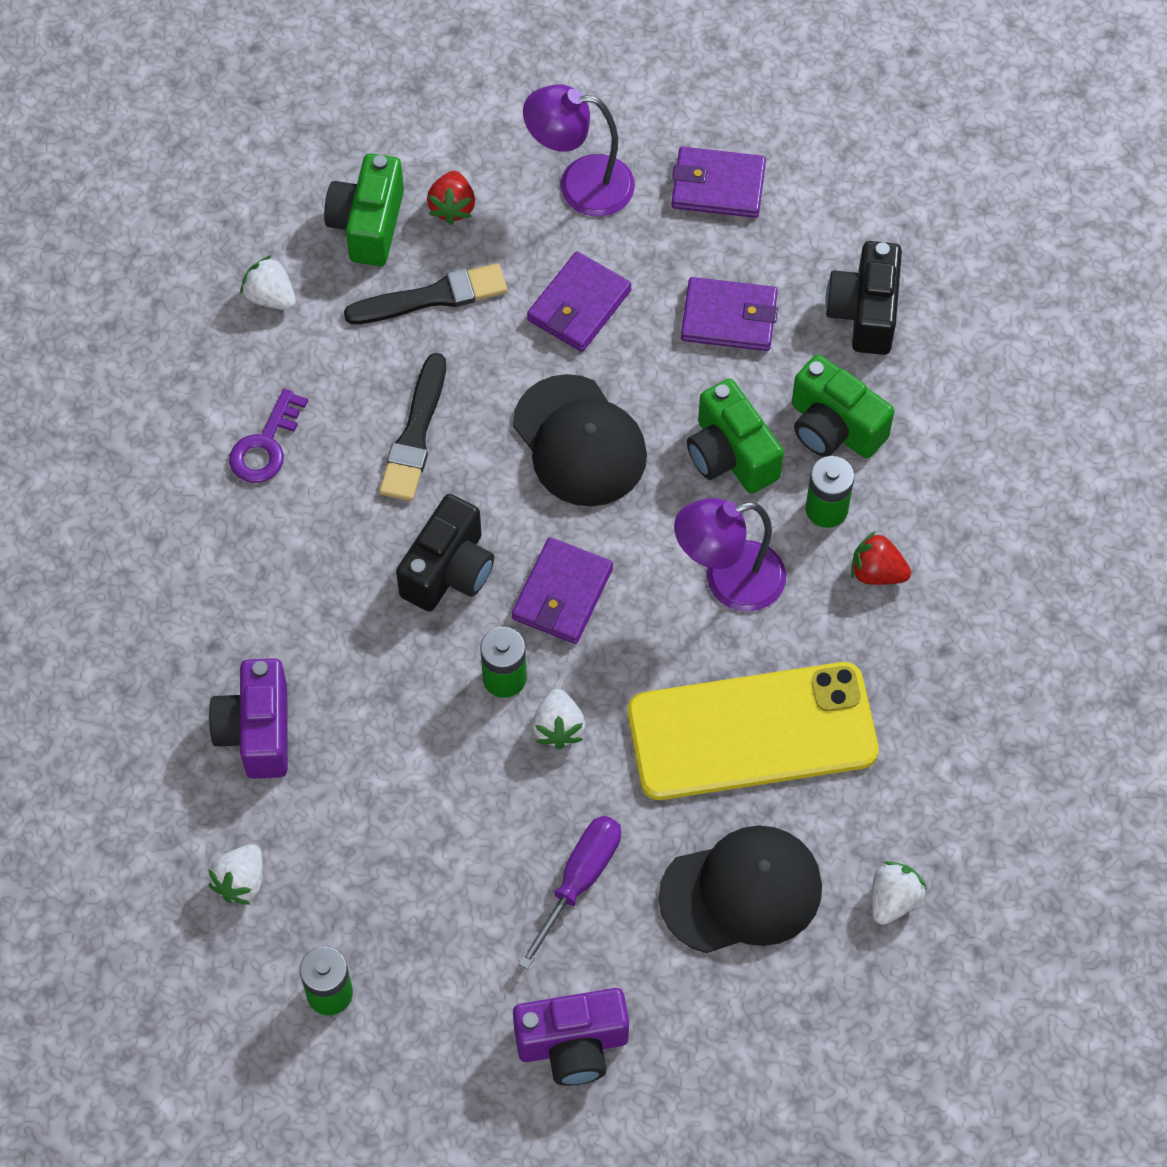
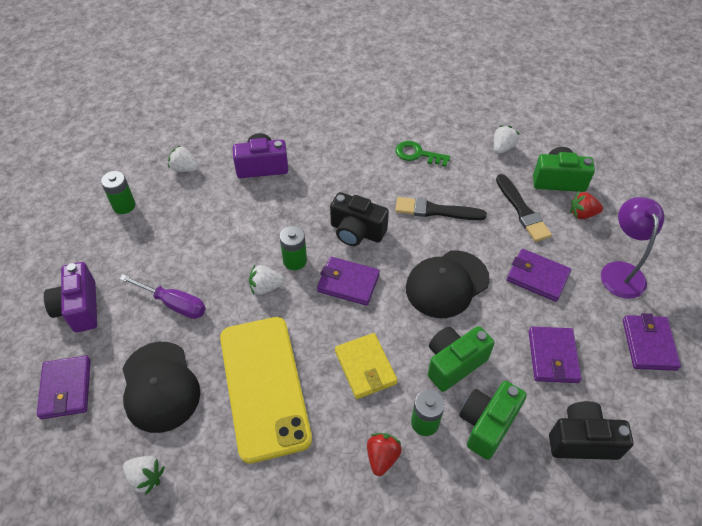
camera: 85 degrees right, 10 degrees down
(265, 445) = (417, 154): purple key -> green key
(728, 581) = (365, 367): purple lamp -> yellow wallet
(735, 1042) = (66, 389): none -> purple wallet

